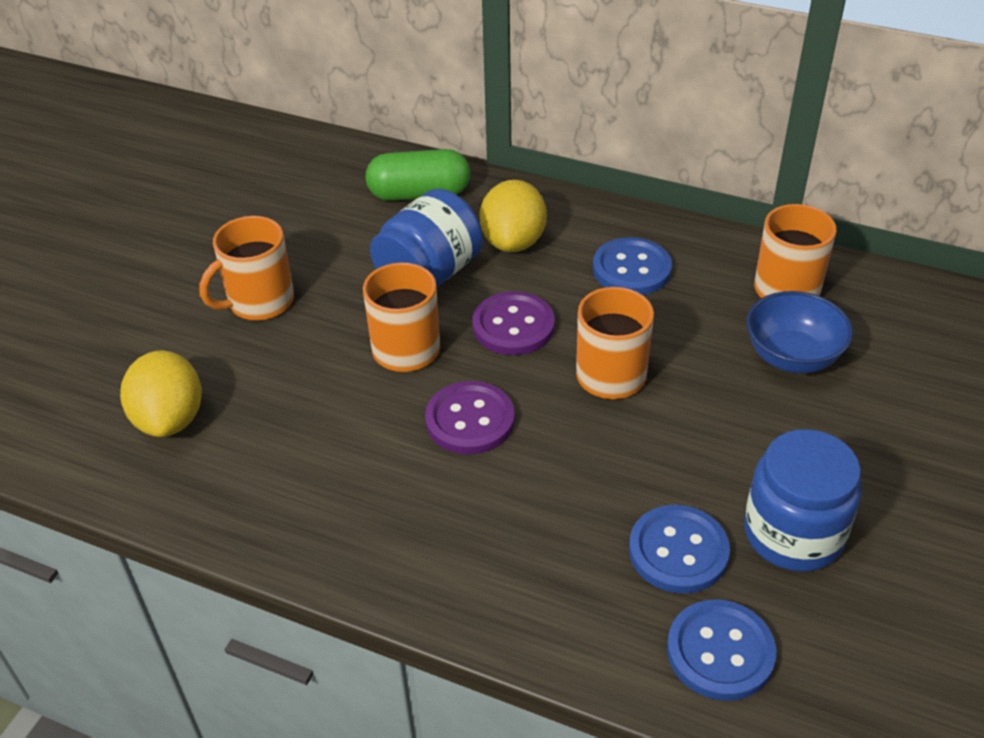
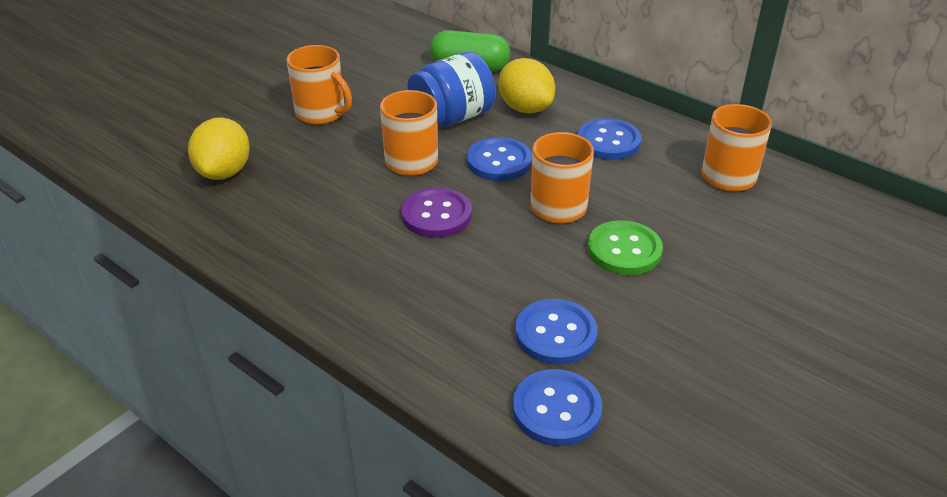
camera: 15 degrees right, 5 degrees down
(259, 302) = (321, 113): orange mug -> orange mug turned 120 degrees counterclockwise
(513, 242) = (525, 108): yellow lemon -> yellow lemon turned 60 degrees counterclockwise
(513, 326) = (499, 161): purple button -> blue button
(710, 417) = (624, 250): none -> green button
(792, 356) = (711, 222): blue bowl -> none
(793, 533) = (655, 342): blue jar -> none

